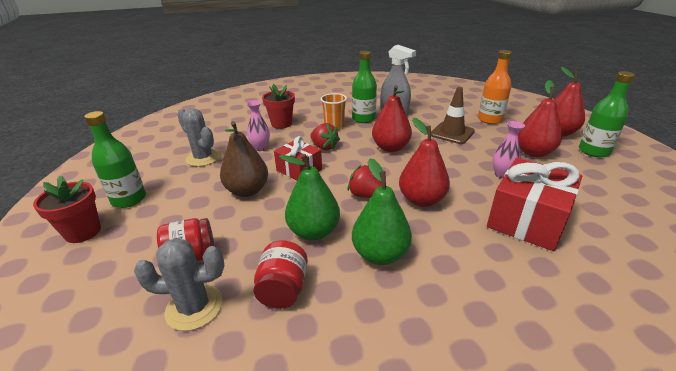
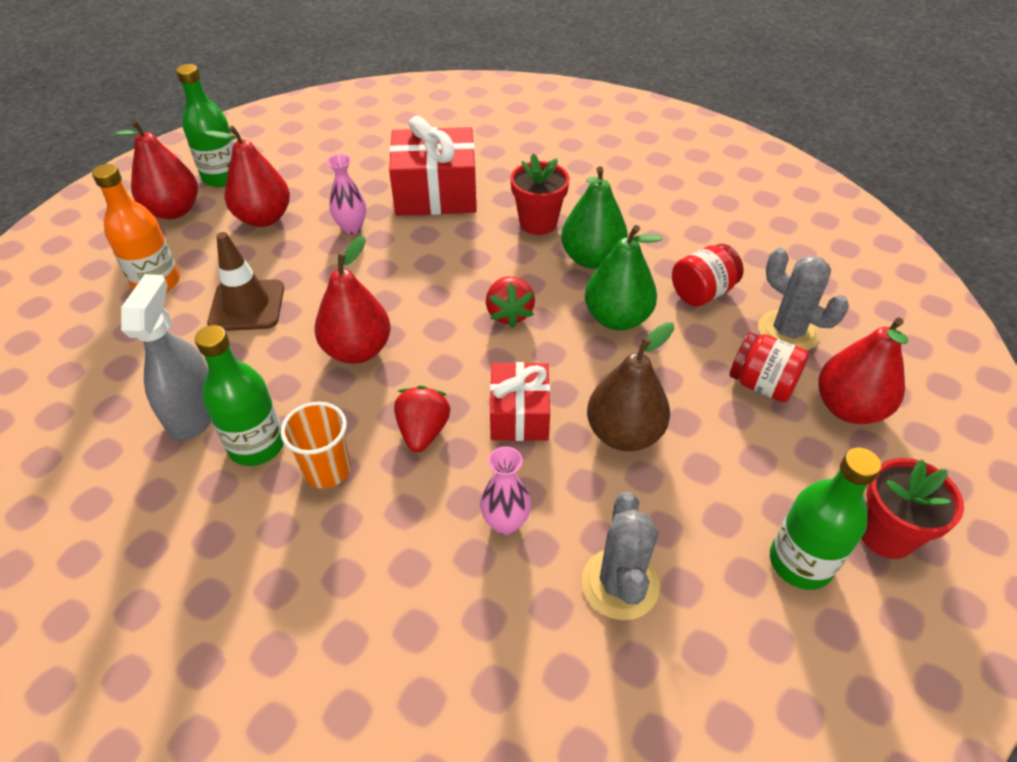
camera: 130 degrees left, 15 degrees up
(281, 124) = (380, 574): red flower pot -> red flower pot (538, 223)
(421, 200) = (472, 267): red pear -> red pear (848, 408)

